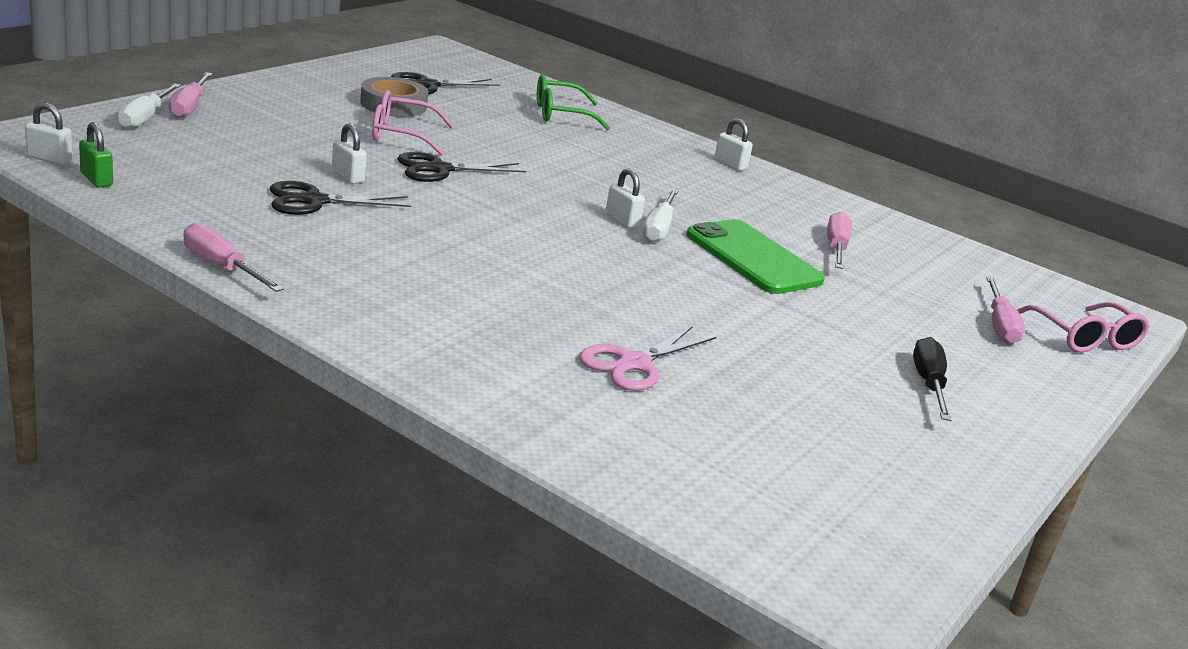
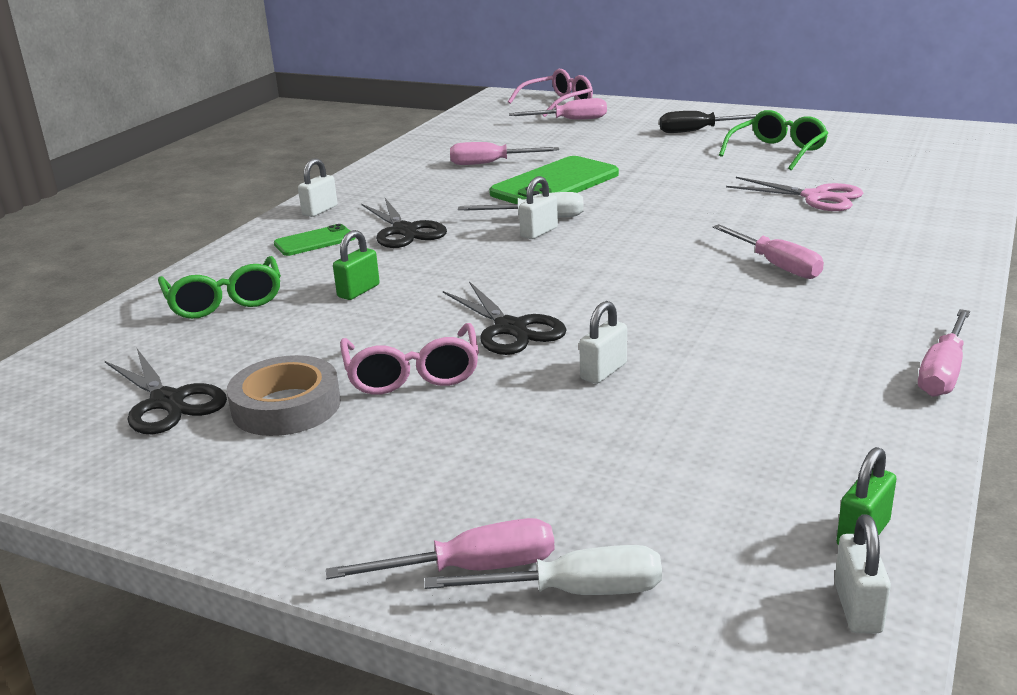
camera: 95 degrees left, 0 degrees up
(314, 201) = (705, 371): black scissors -> black scissors (404, 231)
(468, 282) = (776, 265): none -> pink screwdriver
(546, 146) = (358, 291): none -> green padlock
(657, 152) = (315, 241): none -> green phone
(816, 402) = (777, 152): none -> green glasses

